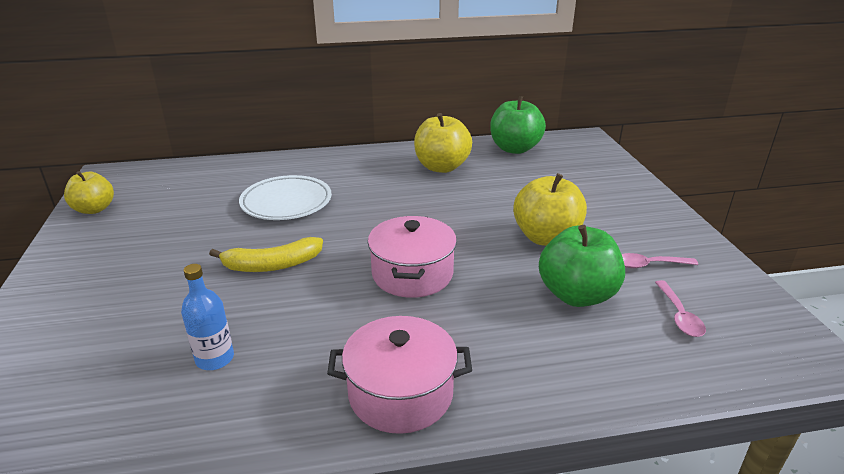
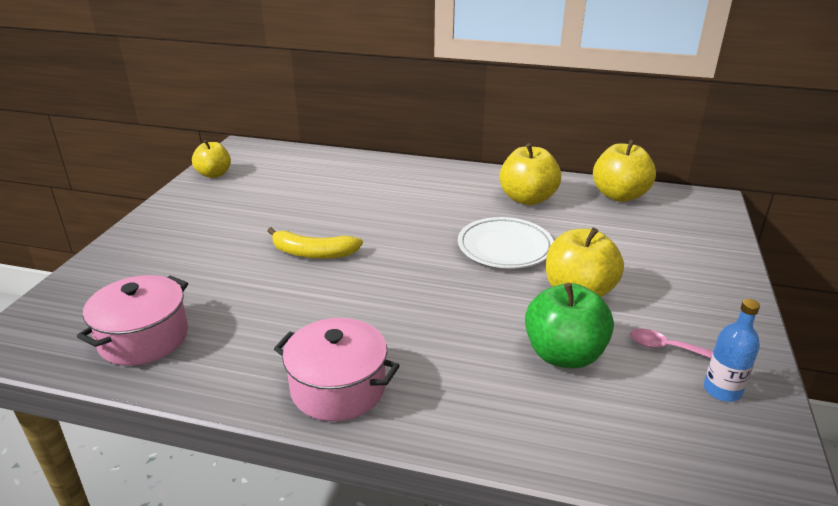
camera: 25 degrees right, 0 degrees up
(215, 358) = (221, 315): blue bottle -> blue bottle (722, 390)
(286, 203) = (361, 202): white plate -> white plate (505, 248)
(412, 274) = (423, 292): pink pot -> pink pot (144, 338)
(514, 149) = (619, 195): green apple -> yellow apple
(679, 315) = (657, 406): pink spoon -> none

